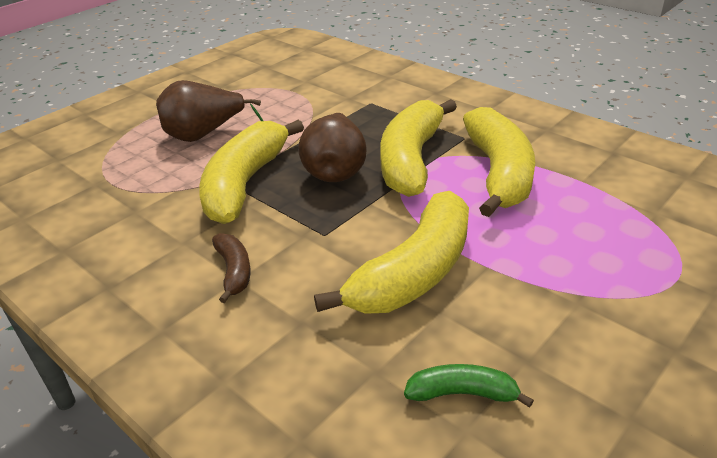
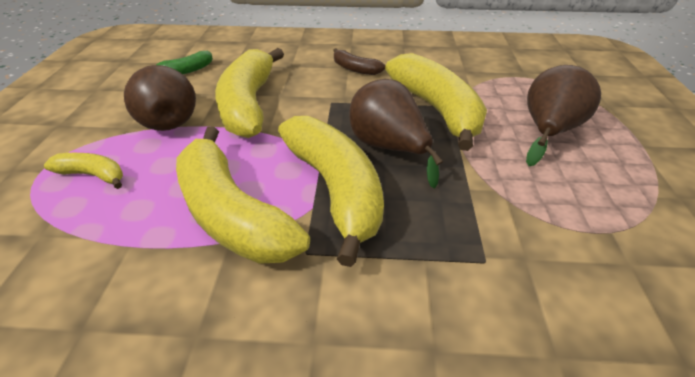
camera: 140 degrees right, 5 degrees up
(523, 292) = (167, 119): none -> brown pear
(616, 250) = (93, 175): none -> yellow banana

